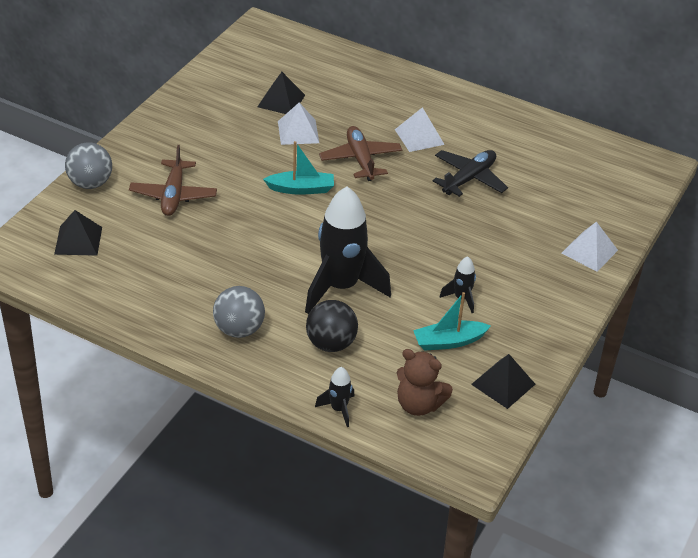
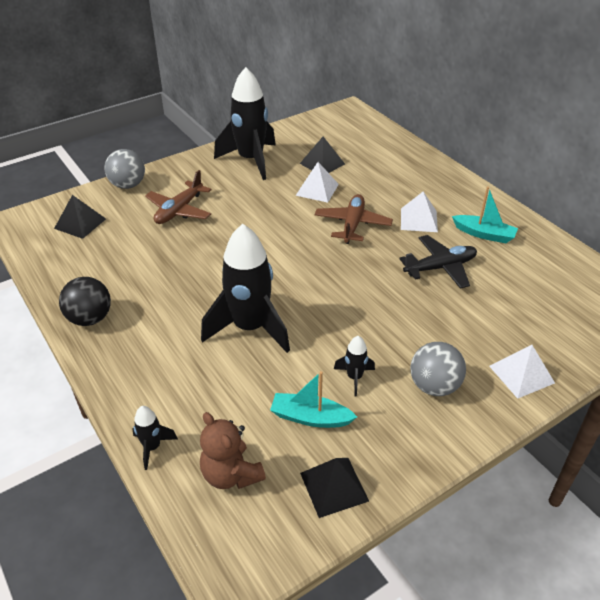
camera: 30 degrees right, 0 degrees up
(202, 117) = (251, 160): none -> black rocket
(239, 329) = (132, 336): grey ball -> grey ball (434, 386)
(301, 189) = (283, 234): turquoise boat -> turquoise boat (484, 234)
(331, 344) = (198, 378): black ball -> black ball (90, 318)

